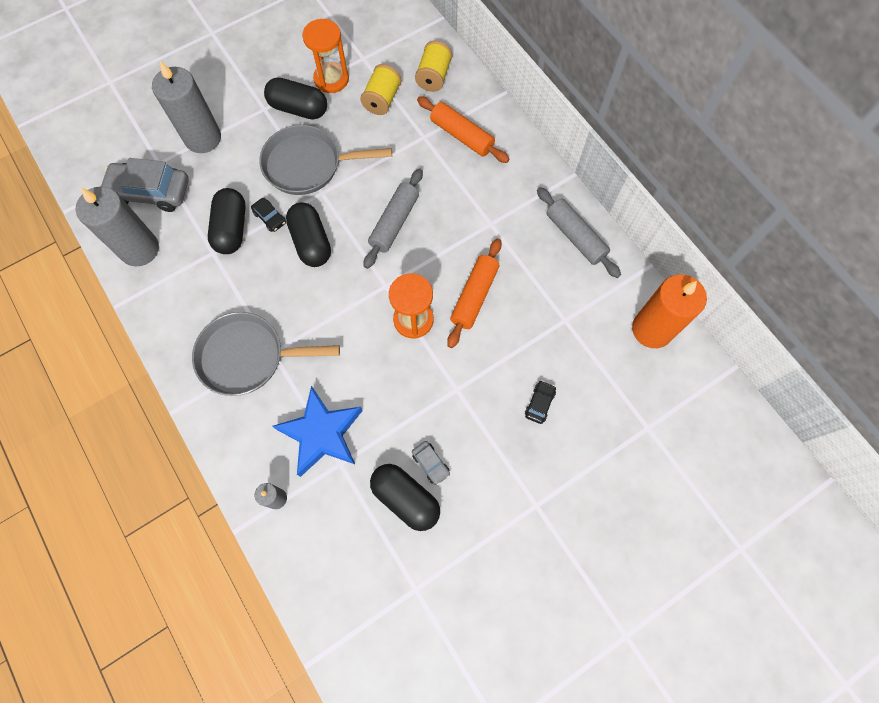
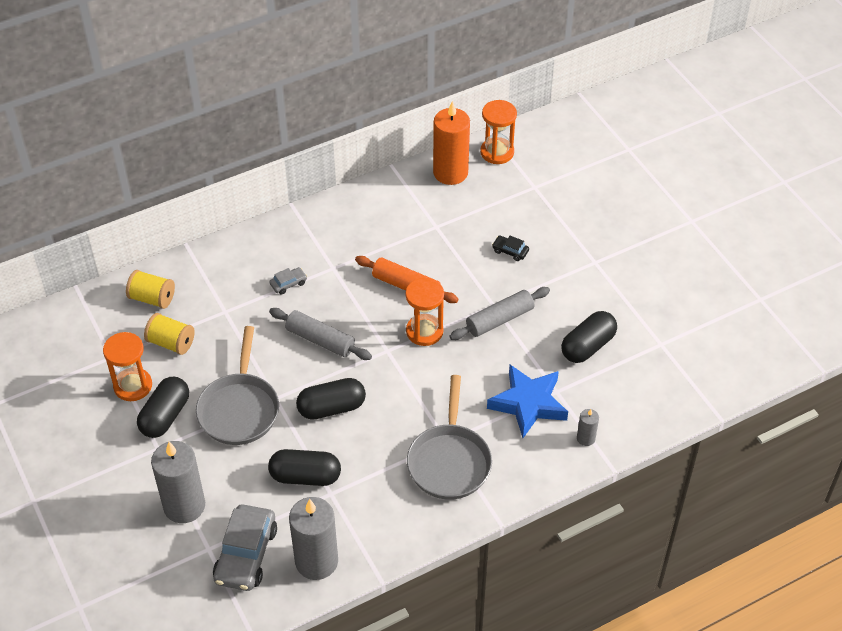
camera: 85 degrees left, 20 degrees down
(270, 218) = (297, 443): black car -> none
(431, 463) = (558, 327): grey car -> grey car (288, 284)
(462, 136) = (230, 281): orange rolling pin -> none
(575, 237) = (356, 210): grey rolling pin -> grey rolling pin (499, 319)
(697, 380) = (497, 152): none -> orange hourglass

